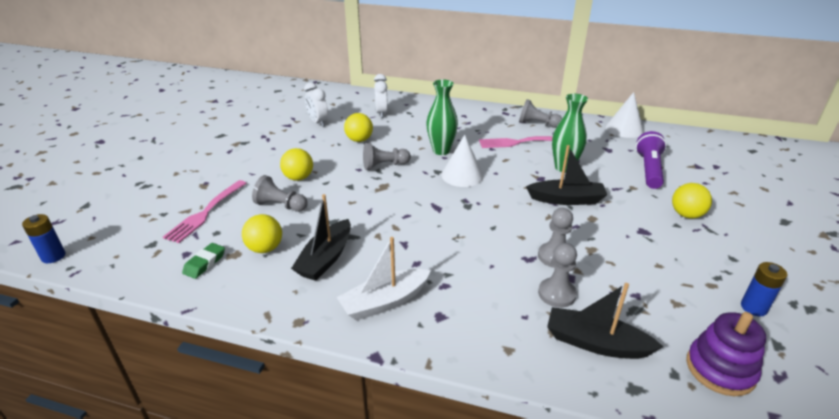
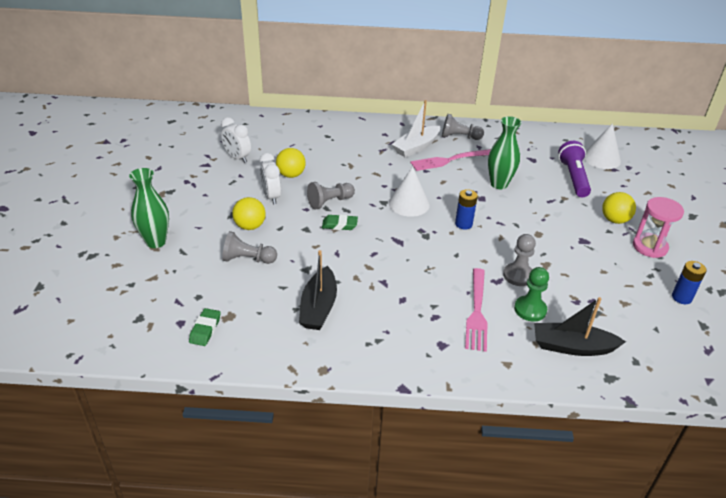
camera: 15 degrees left, 5 degrees up
(53, 256) = (44, 346): blue battery -> blue battery (463, 224)
(206, 213) = (175, 277): pink fork -> pink fork (477, 312)
(265, 248) = (256, 306): yellow ball -> none
(381, 113) = (299, 139): white clock -> white clock (271, 197)
(384, 186) = (339, 225): none -> green eraser
(384, 302) = (390, 340): white boat -> white boat (416, 147)
(441, 151) = (378, 178): green vase -> green vase (156, 242)
(556, 294) = (530, 309): grey pawn -> green pawn
(566, 199) = (511, 218): black boat -> none
(624, 129) = (541, 134): white cone -> white cone (601, 158)
(720, 369) = (667, 352): purple stacking toy -> none
(723, 247) = (649, 247): none -> pink hourglass

